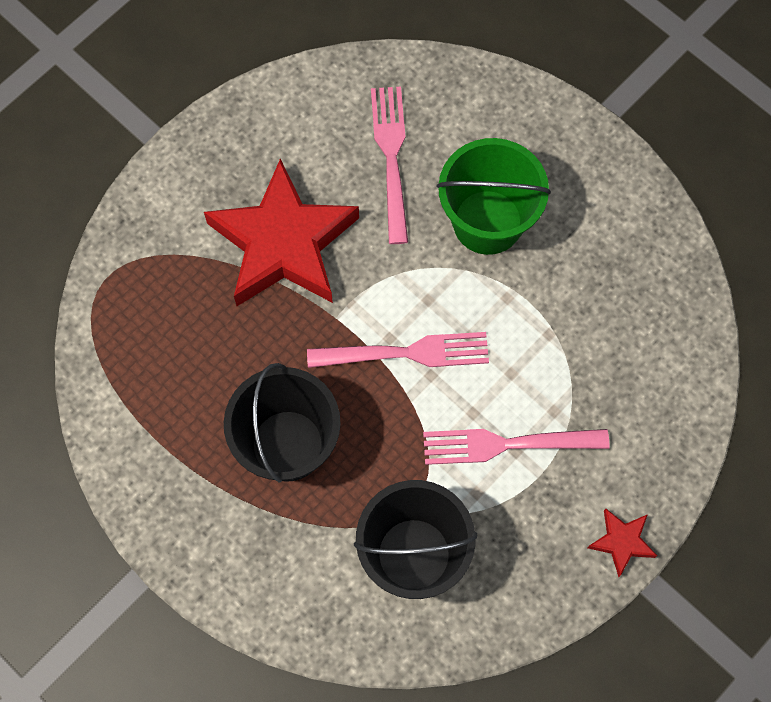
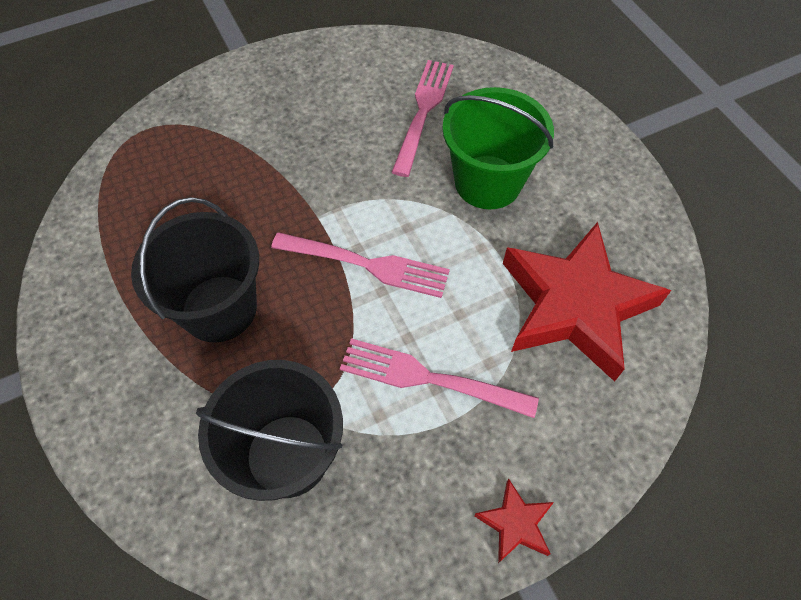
camera: 20 degrees right, 10 degrees down
(283, 243) = (301, 147): red star -> red star (575, 305)

